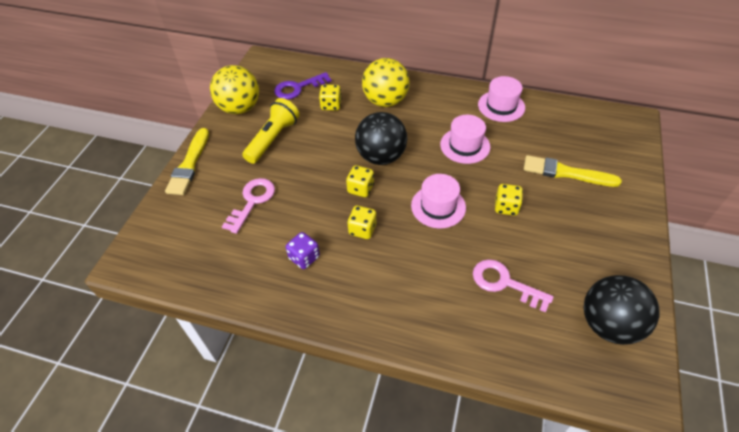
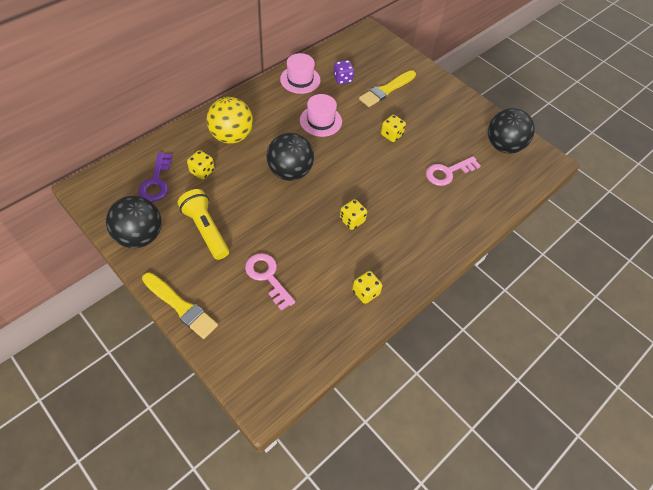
camera: 65 degrees left, 5 degrees up
(240, 108) = (140, 236): yellow ball -> black ball
(304, 257) = (352, 268): purple dice -> purple dice (342, 79)
(360, 189) = (312, 201): yellow dice -> yellow dice (365, 292)
(438, 206) = (364, 168): pink hat -> none

